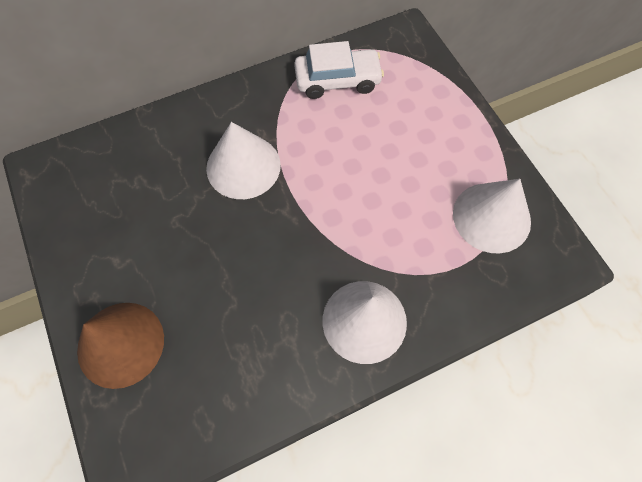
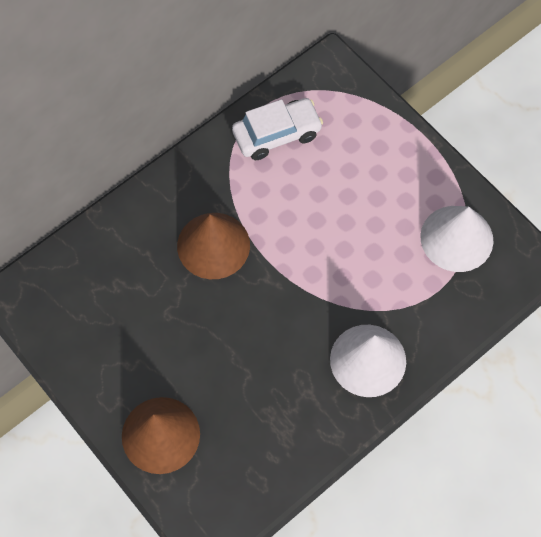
camera: 15 degrees left, 0 degrees up
(243, 166) = (213, 245): white cone -> brown cone

